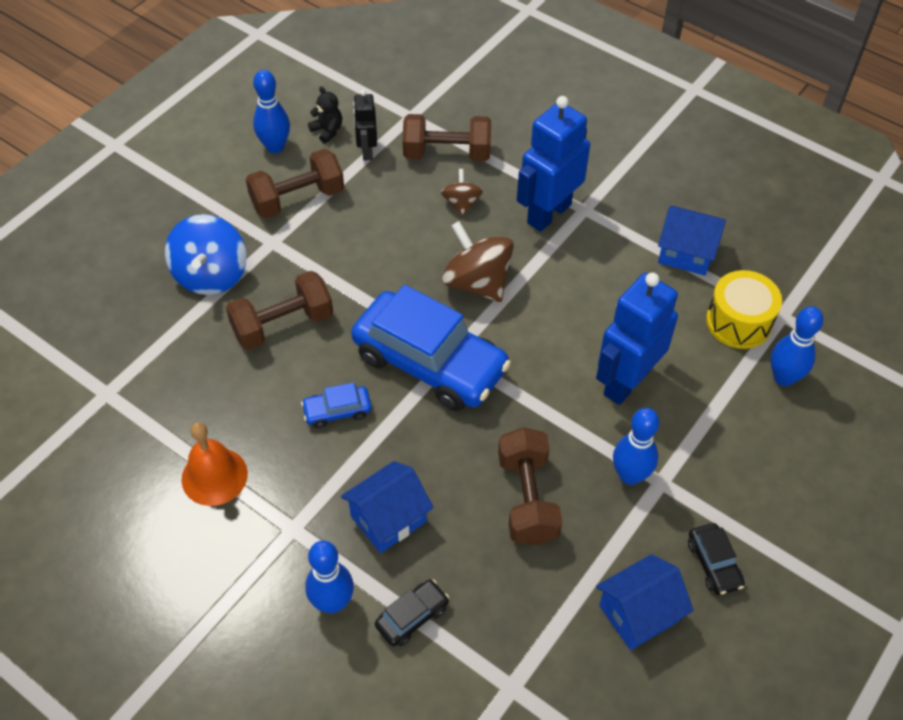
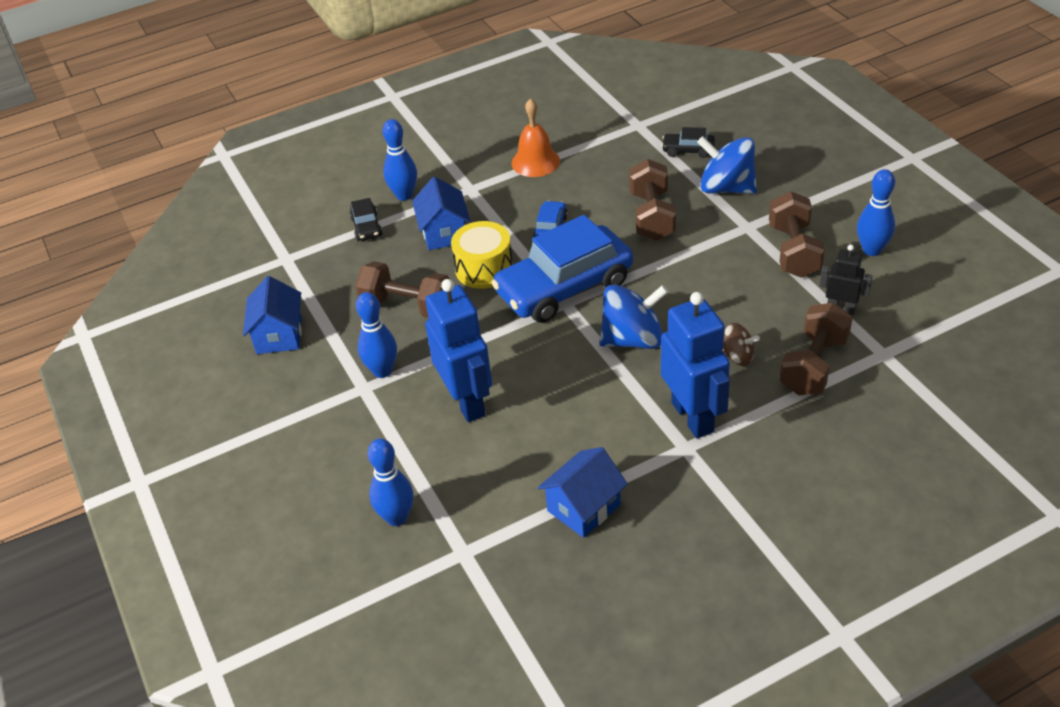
camera: 120 degrees right, 10 degrees down
(327, 131) = (882, 288): black teddy bear -> none
(477, 282) = (633, 339): brown spinning top -> blue spinning top
(714, 563) = (278, 391): black car -> black car (688, 150)
(738, 322) = (477, 512): yellow drum -> yellow drum (484, 268)

